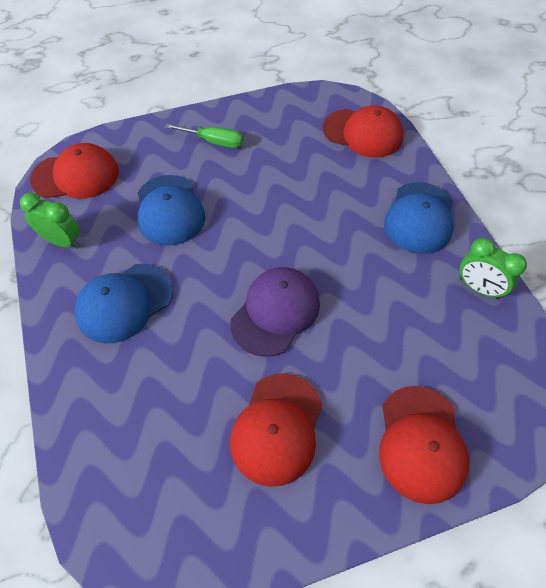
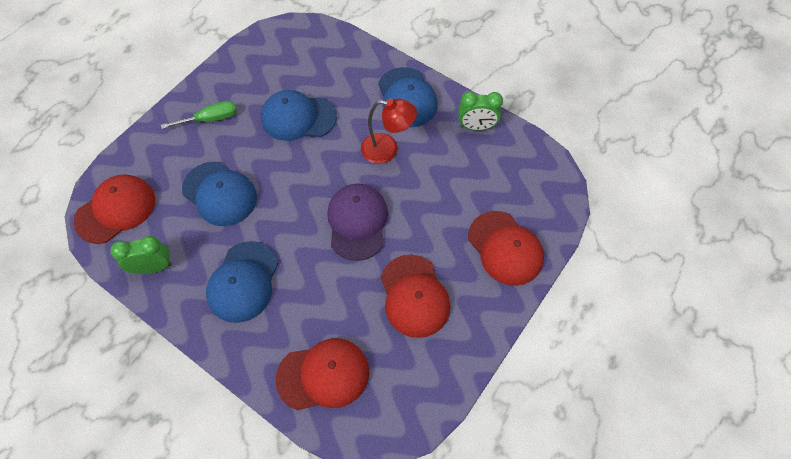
camera: 35 degrees left, 5 degrees up
(294, 181) = (298, 117): none -> blue cap
(361, 258) = (387, 149): none -> red lamp
(363, 133) = (322, 51): red cap -> red cap (323, 375)

